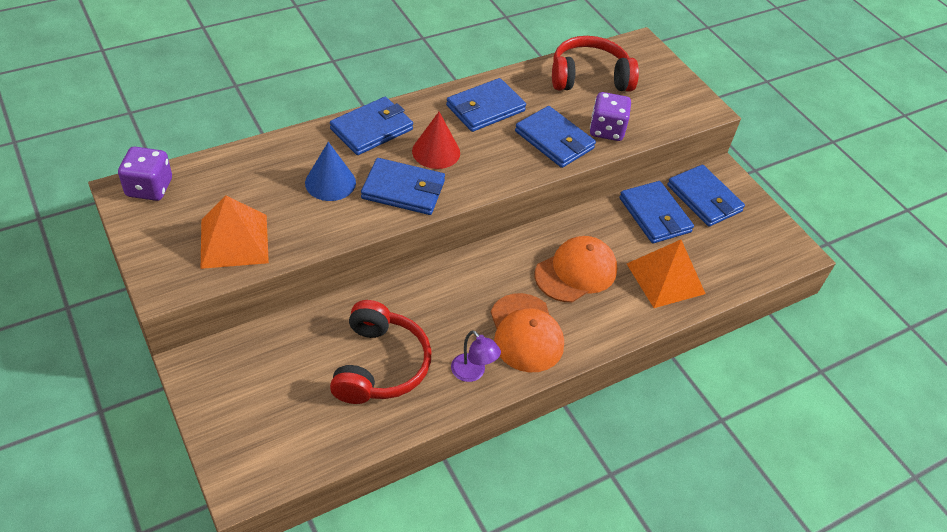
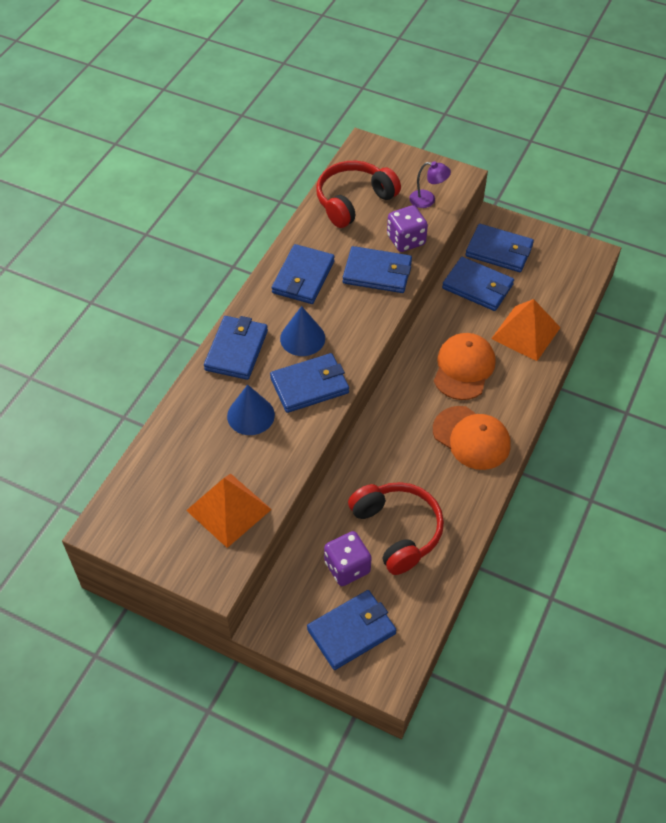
camera: 30 degrees left, 5 degrees up
(149, 188) = (117, 512): purple dice -> purple dice (347, 567)
(254, 420) = (351, 631): none -> blue wallet
(436, 152) = (302, 338): red cone -> blue cone
(473, 373) = (463, 492): purple lamp -> purple lamp (428, 200)

